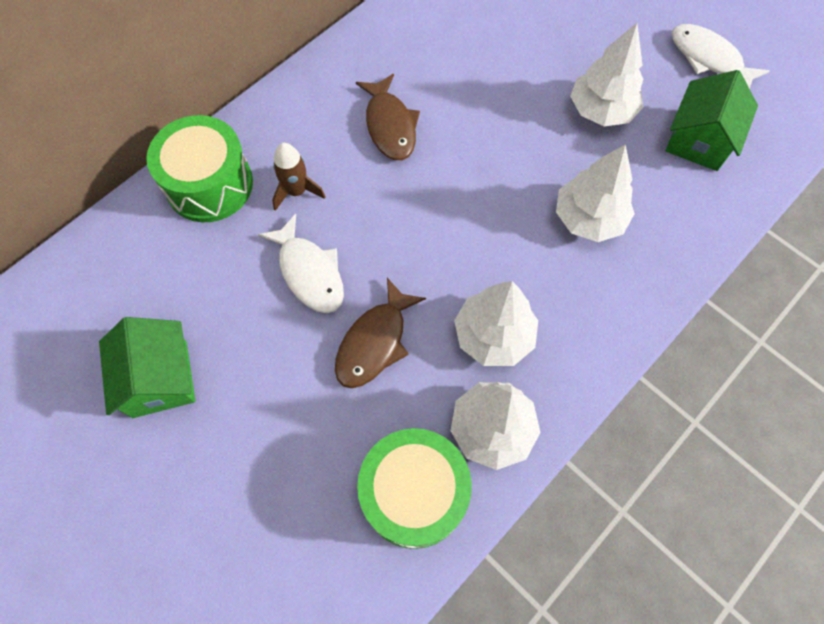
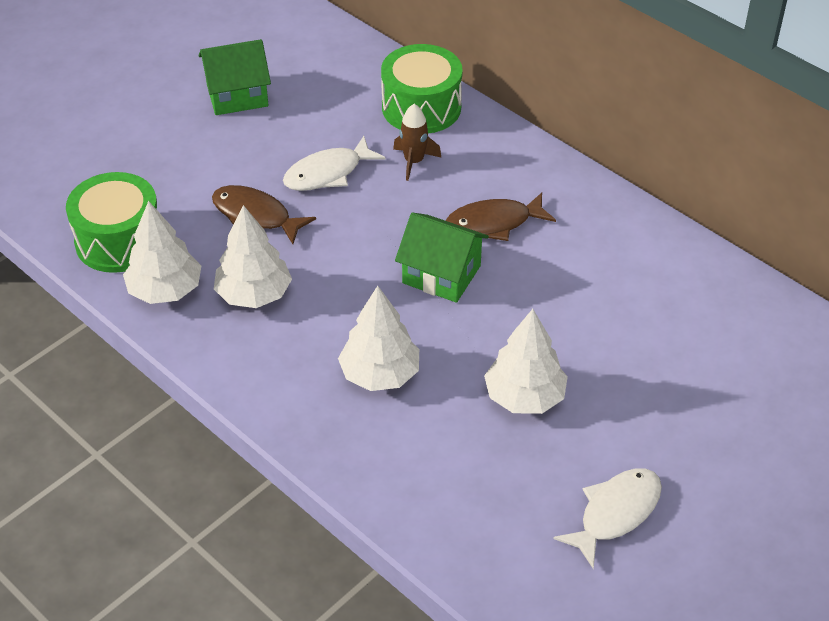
camera: 90 degrees right, 20 degrees down
(699, 140) = (486, 486): green house -> green house (441, 274)

